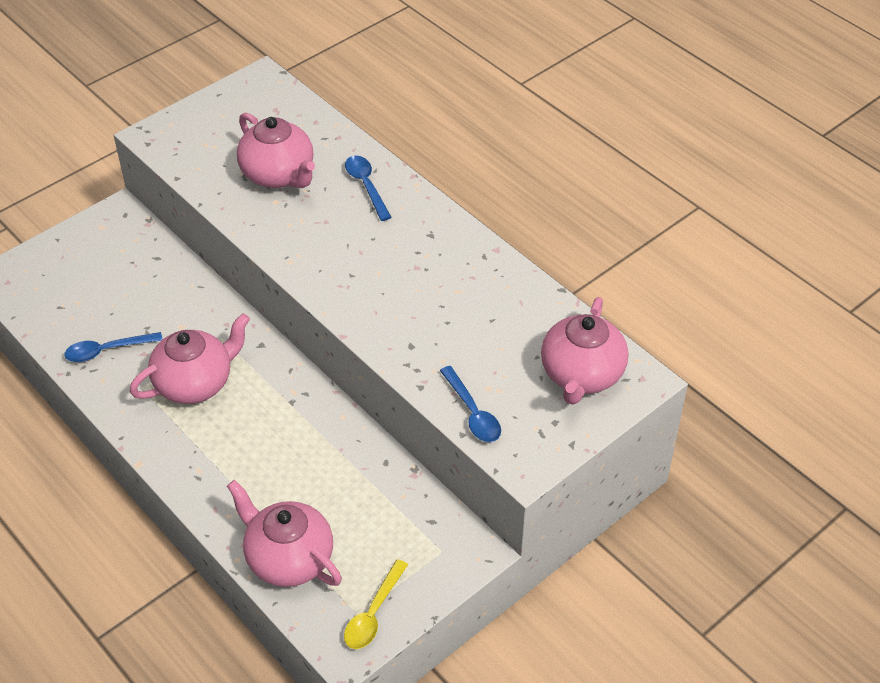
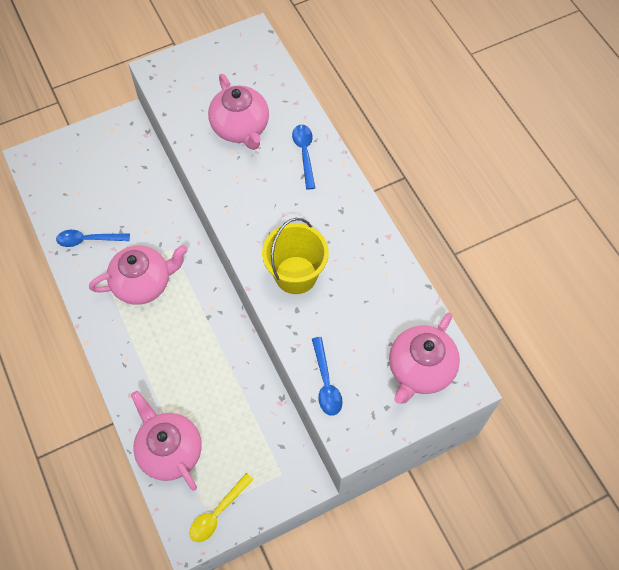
camera: 15 degrees right, 15 degrees up
(397, 310) = (296, 275): none -> yellow bucket

